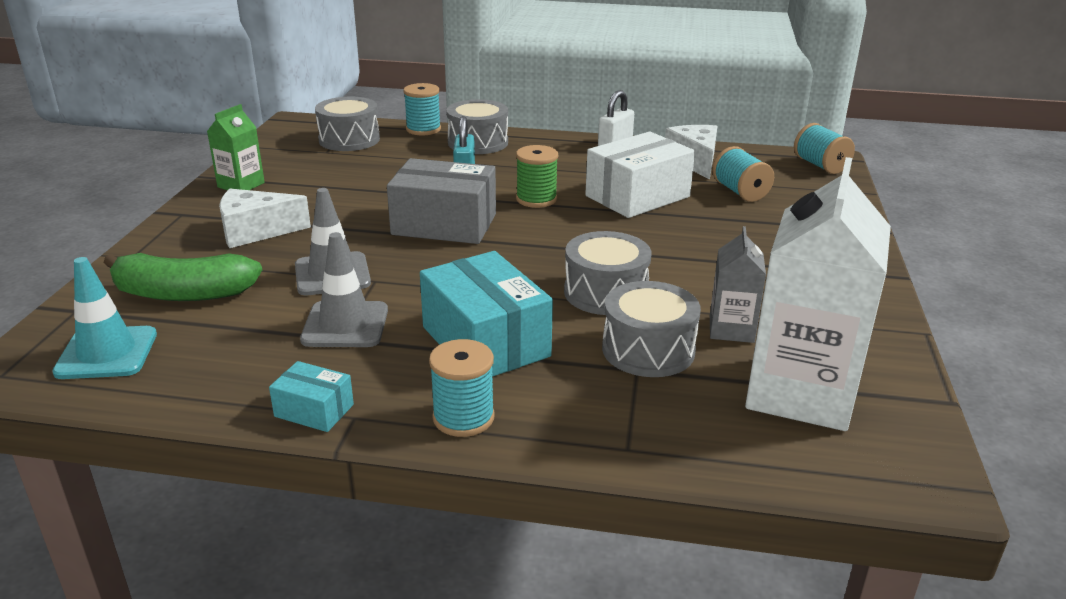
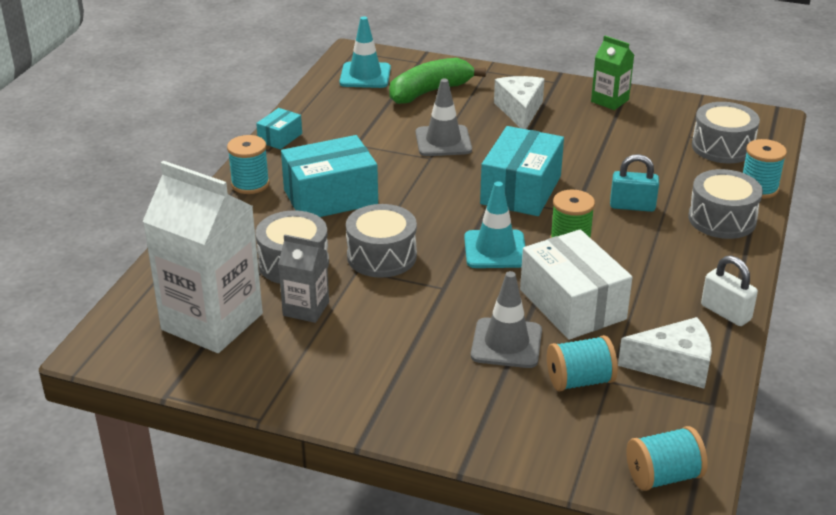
camera: 100 degrees right, 5 degrees up
(184, 294) = (429, 92): green banana -> green banana turned 45 degrees clockwise
(345, 325) = (371, 146): grey traffic cone -> grey traffic cone (506, 343)
(444, 224) = (521, 190): grey box -> turquoise box
(565, 232) = (495, 250): none -> turquoise traffic cone

